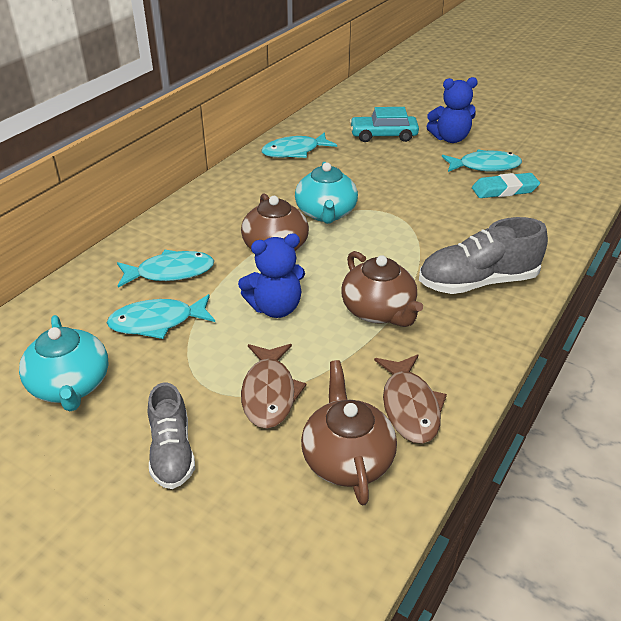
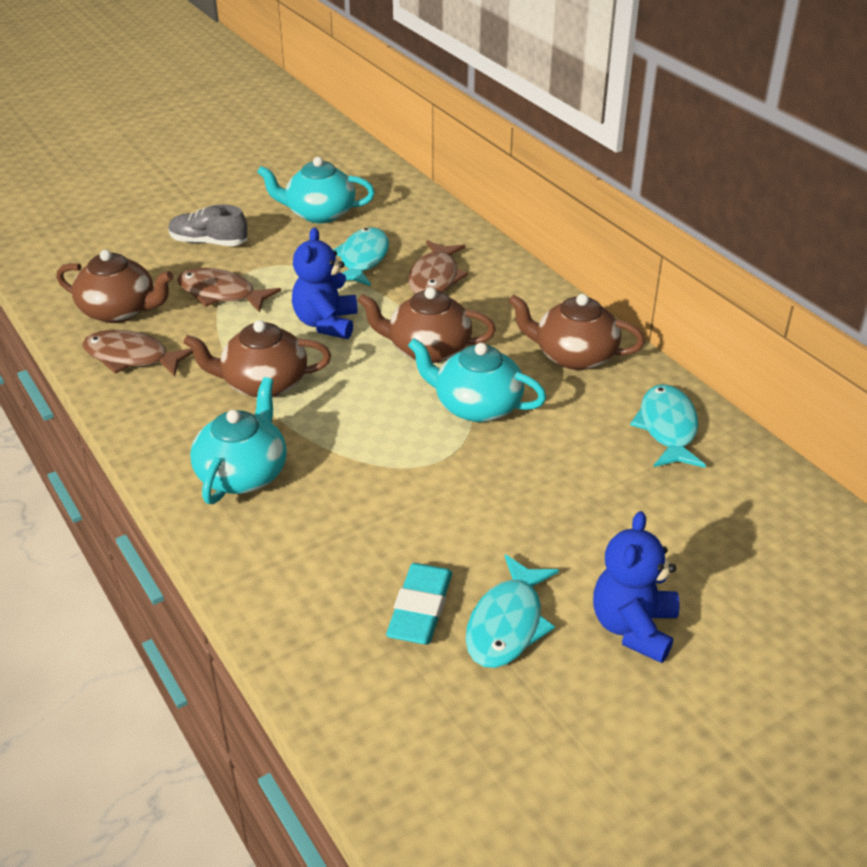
camera: 115 degrees right, 0 degrees up
(170, 272) = (435, 278): turquoise fish -> brown fish
(242, 191) = (573, 356): none -> brown teapot
(383, 136) = (683, 543): turquoise car -> none
(477, 282) = (243, 473): grey shoe -> turquoise teapot

